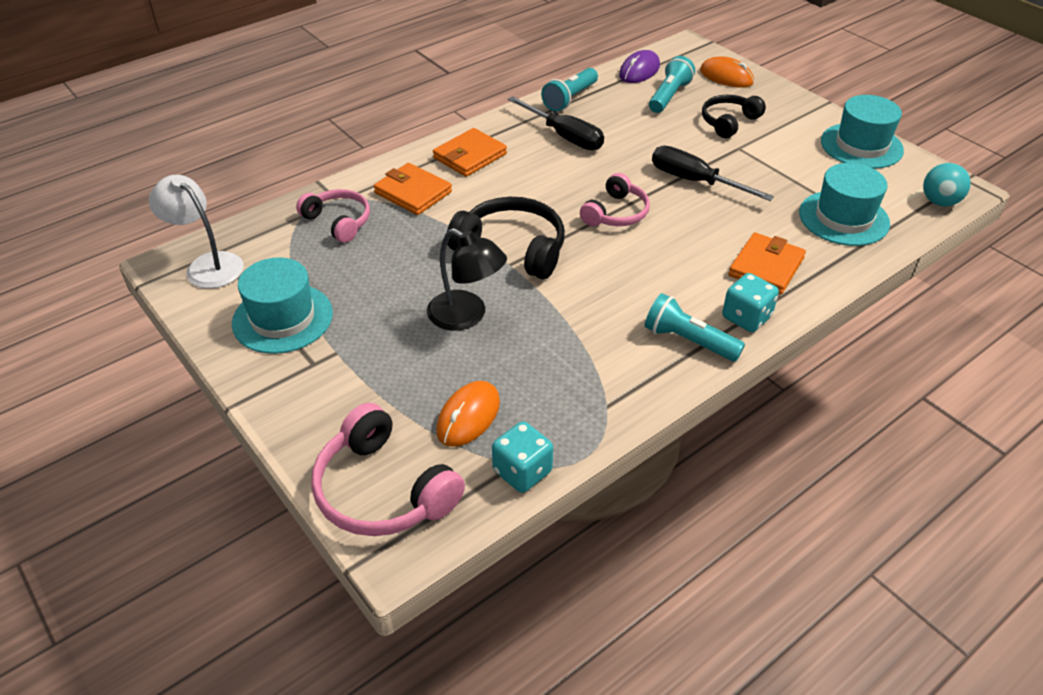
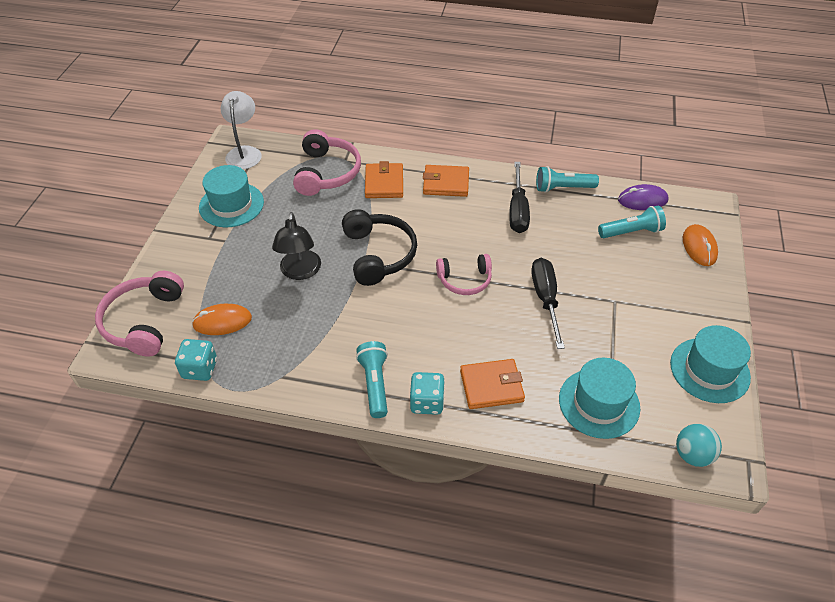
camera: 50 degrees right, 5 degrees up
(338, 221) = (327, 173): pink headphones -> pink headphones, size x1.54
(728, 122) = (640, 279): black headphones -> none

